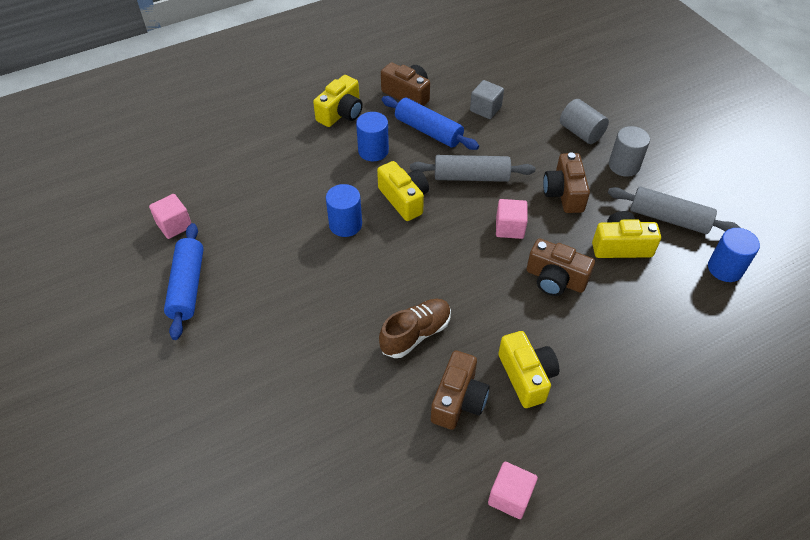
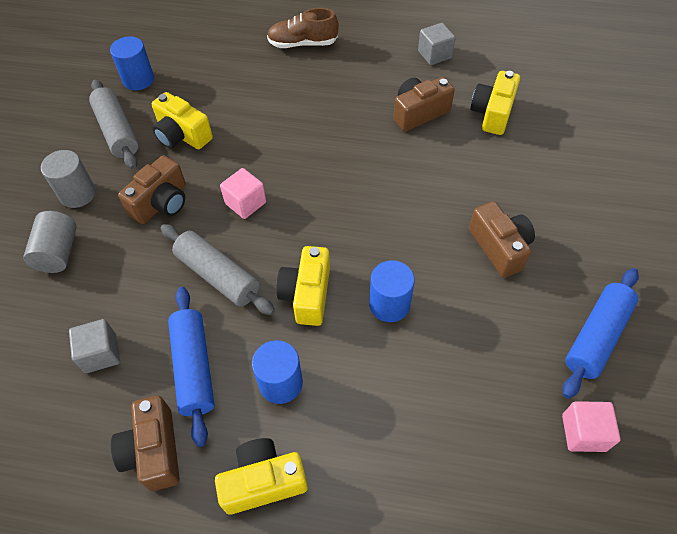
camera: 140 degrees left, 5 degrees up
(415, 334) = (410, 169): brown shoe -> brown shoe (303, 44)
(510, 496) = (434, 55): pink cube -> grey cube
(526, 376) = (358, 100): yellow camera -> yellow camera (492, 113)
(555, 279) = (262, 143): brown camera -> brown camera (500, 247)

